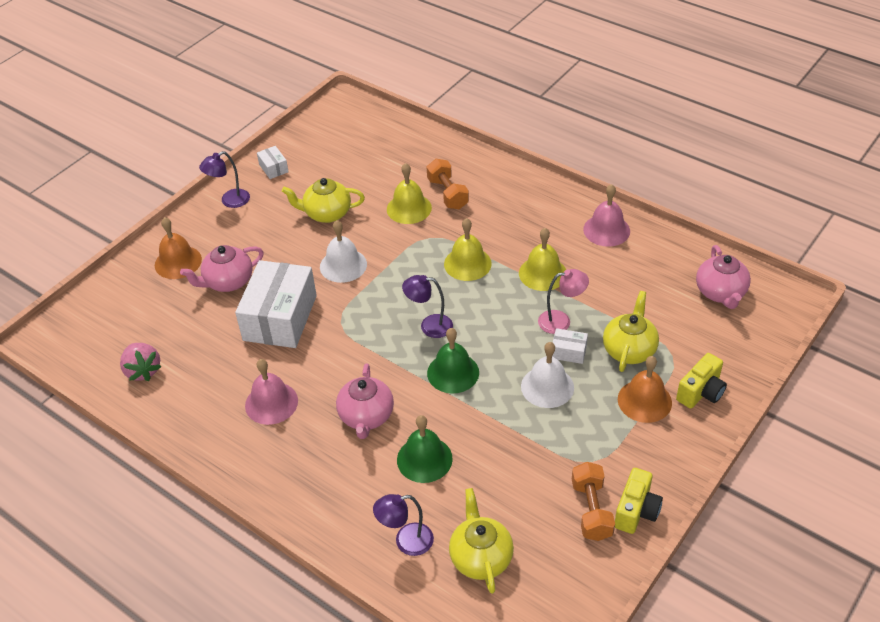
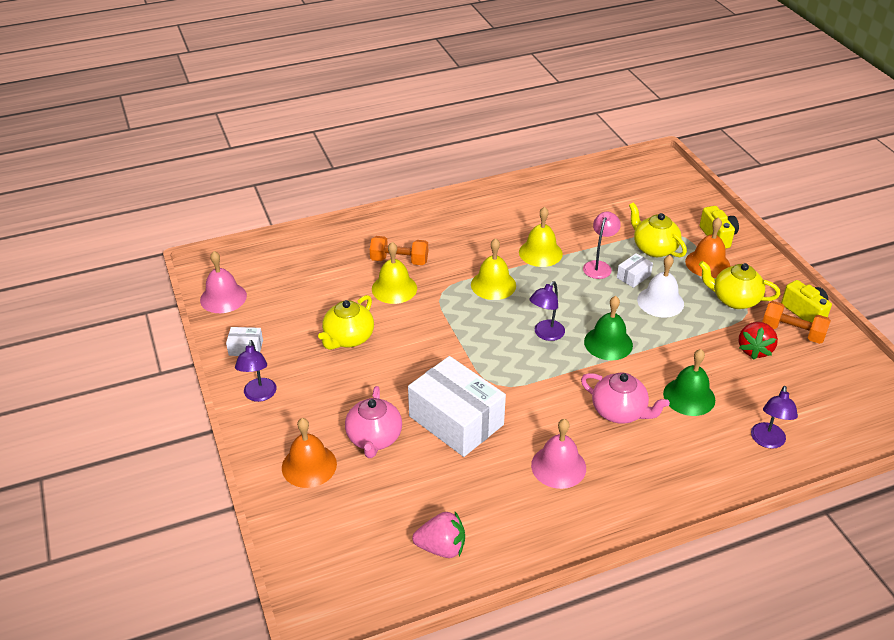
camera: 60 degrees left, 5 degrees down
(343, 265) = (426, 354): white bell -> none
(480, 557) = (805, 406): yellow teapot -> yellow teapot (734, 299)
(535, 487) = (754, 350): none -> red strawberry
(606, 230) = (523, 204): pink bell -> pink bell (223, 297)
(720, 293) = (632, 186): pink teapot -> none

